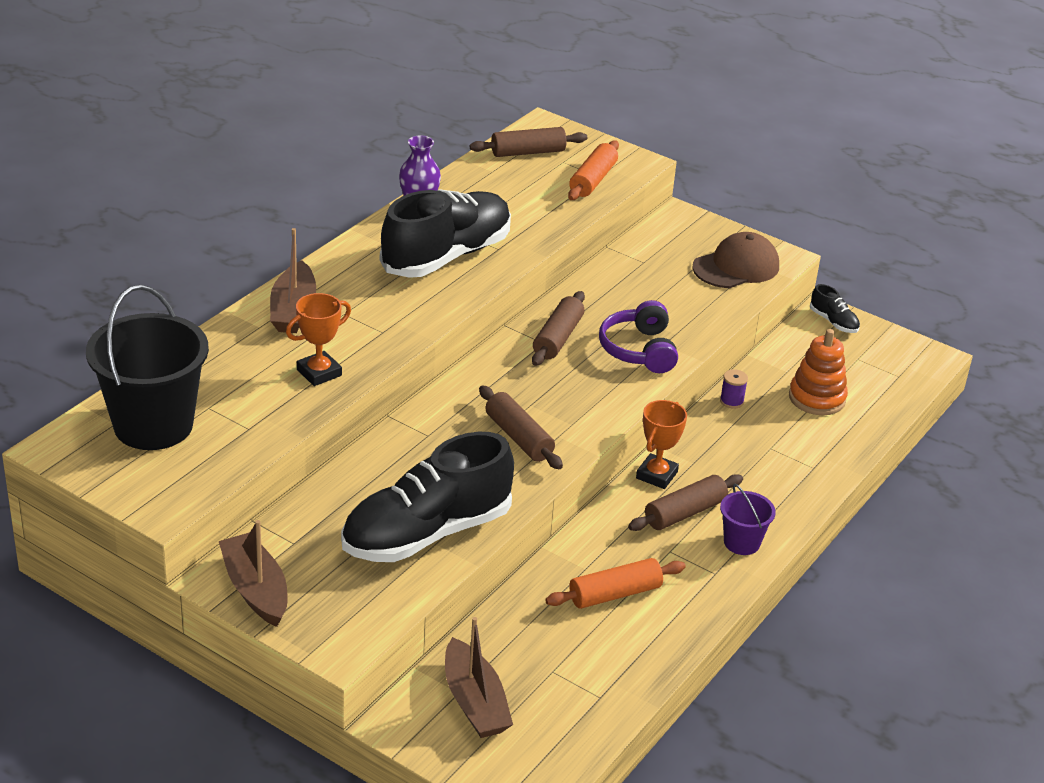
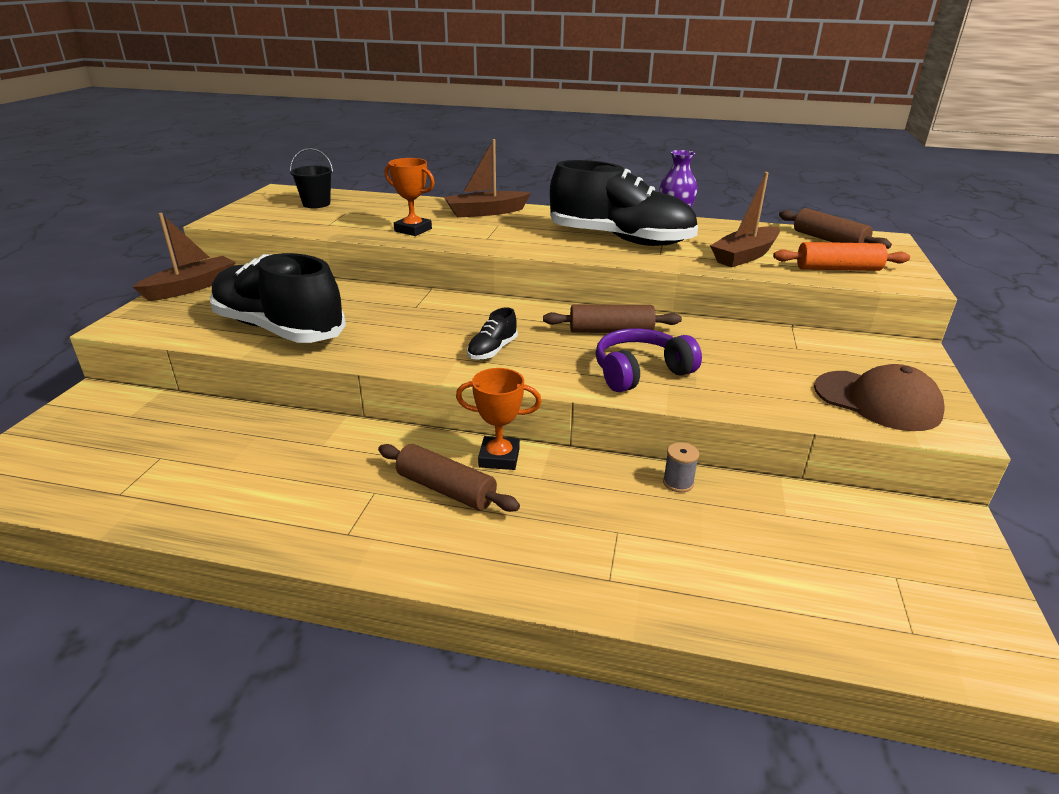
camera: 70 degrees right, 5 degrees down
(153, 425) = (316, 204): black bucket -> black bucket, size x0.48
(474, 702) = (114, 426): brown boat -> brown boat (745, 256)
(519, 437) = (440, 341): brown rolling pin -> none
(614, 594) = (287, 470): orange rolling pin -> none
(731, 401) = (678, 483): purple spool -> grey spool
(741, 542) = (414, 544): purple bucket -> none
(817, 398) = (760, 553): orange stacking toy -> none
(833, 322) = (945, 536): black shoe -> black shoe (492, 350)

